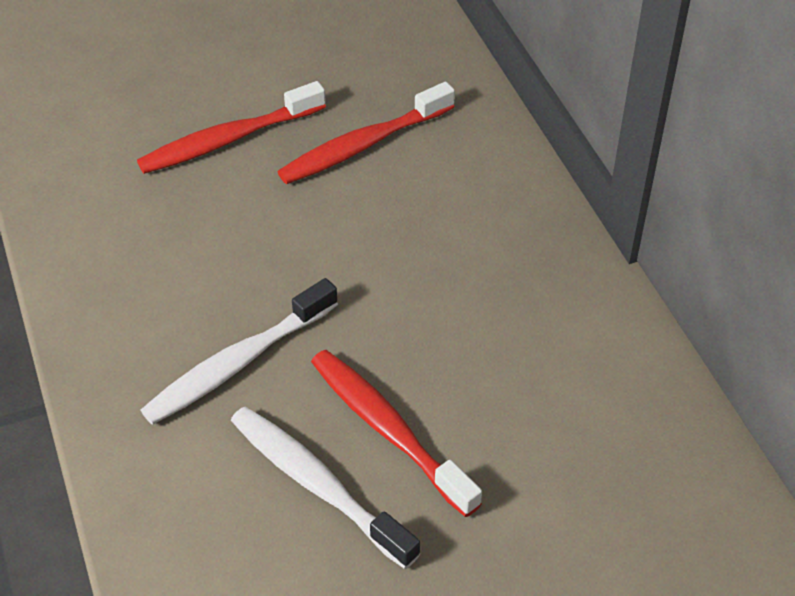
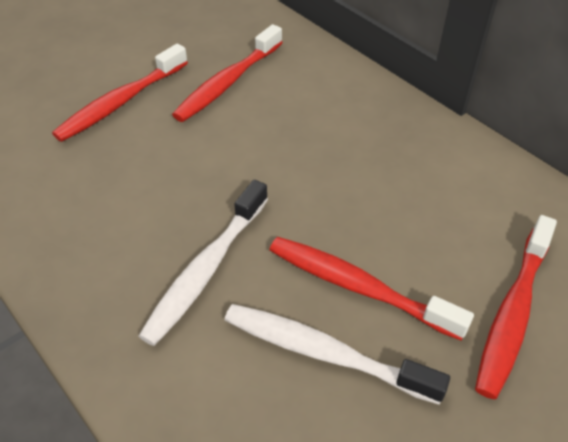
camera: 20 degrees left, 0 degrees up
(541, 508) = (512, 313): none -> red toothbrush

